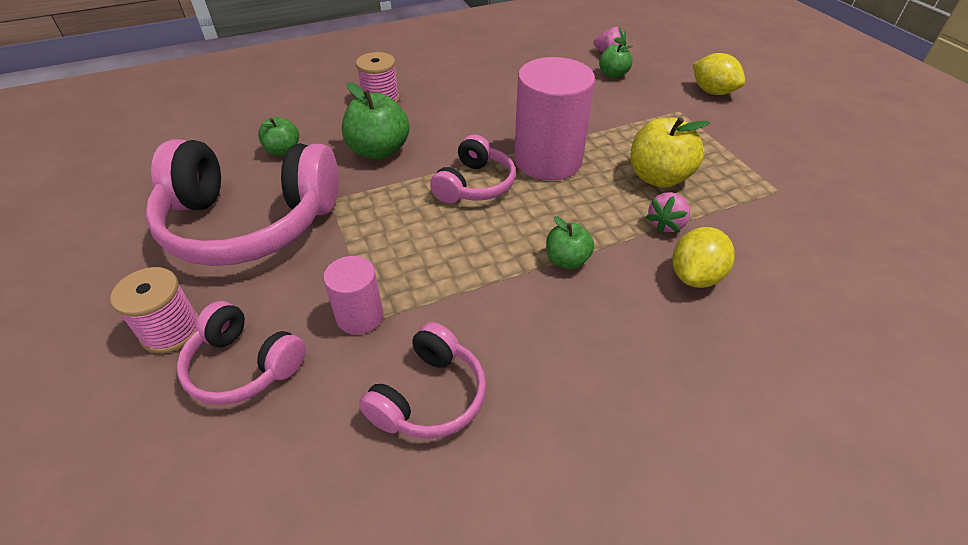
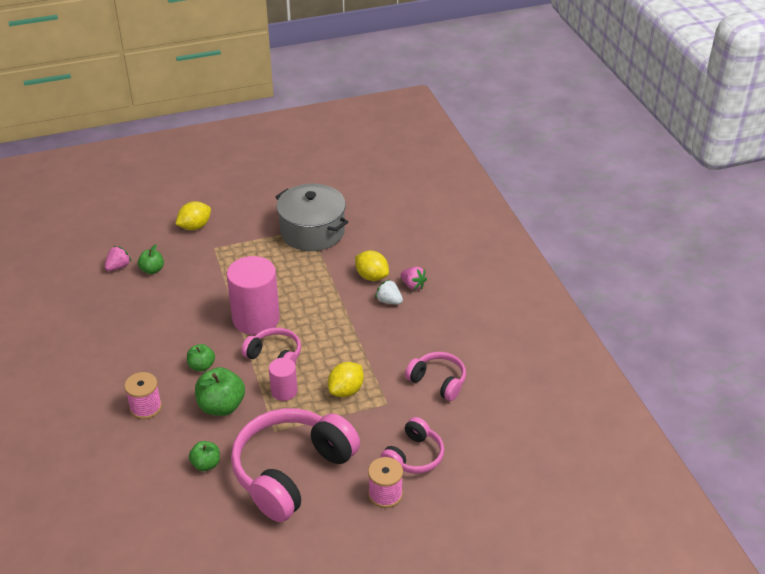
camera: 85 degrees left, 5 degrees down
(250, 222) = (292, 472): pink headphones -> pink headphones turned 150 degrees counterclockwise
(360, 316) = (383, 410): pink cylinder -> pink cylinder (284, 391)
(406, 265) = (346, 390): none -> yellow lemon
(567, 260) = (352, 322): green apple -> green apple (201, 366)
(637, 305) = (389, 301): none -> white strawberry
(658, 177) = (286, 272): yellow apple -> none
(666, 224) = (330, 278): pink strawberry -> pink strawberry (413, 285)
(772, 195) = (312, 232): none -> grey pot

